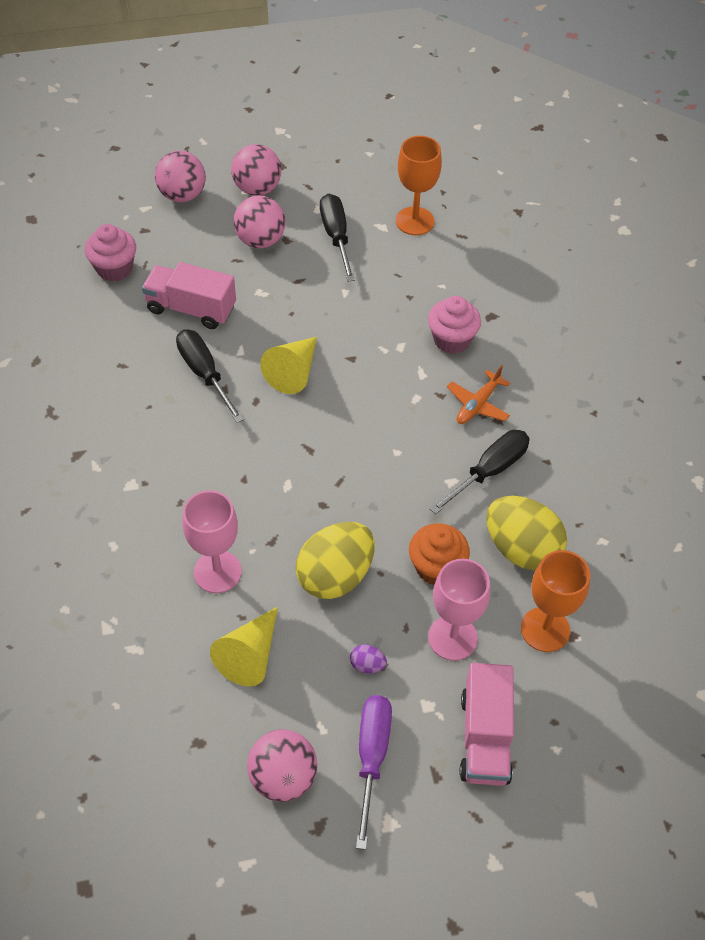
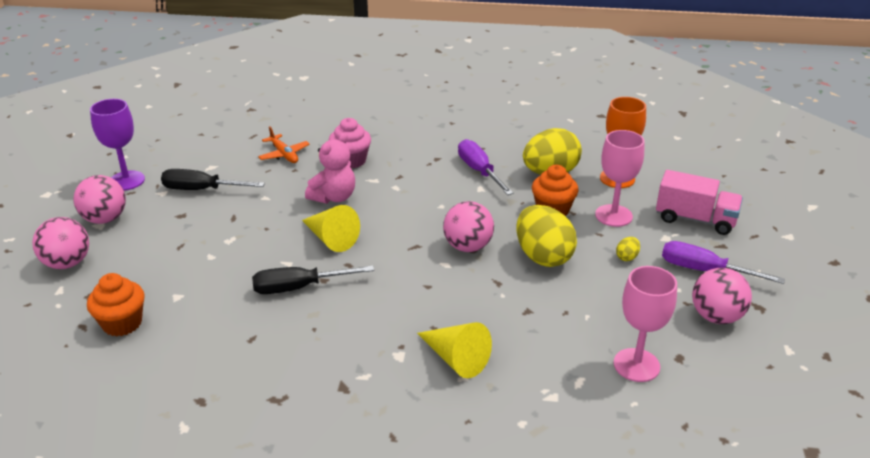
camera: 70 degrees left, 20 degrees down
(114, 269) = (122, 323): pink cupcake -> orange cupcake
(191, 309) = (216, 282): pink truck -> none
(217, 572) = (516, 317): pink goblet -> pink goblet (636, 365)
(250, 655) = (603, 314): yellow cone -> yellow cone (456, 359)
(260, 240) = (169, 228): pink ball -> pink ball (468, 246)
(326, 174) = (126, 181): none -> purple goblet
(367, 665) = (627, 257): purple egg -> yellow egg
(370, 349) = (334, 197): none -> pink teddy bear
(415, 221) = (219, 151): orange goblet -> none
(478, 404) = (418, 163): orange plane -> orange plane (284, 154)
(489, 471) = (479, 171): black screwdriver -> purple screwdriver

